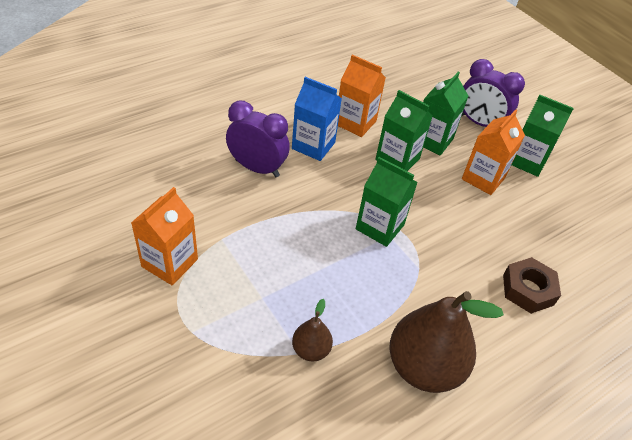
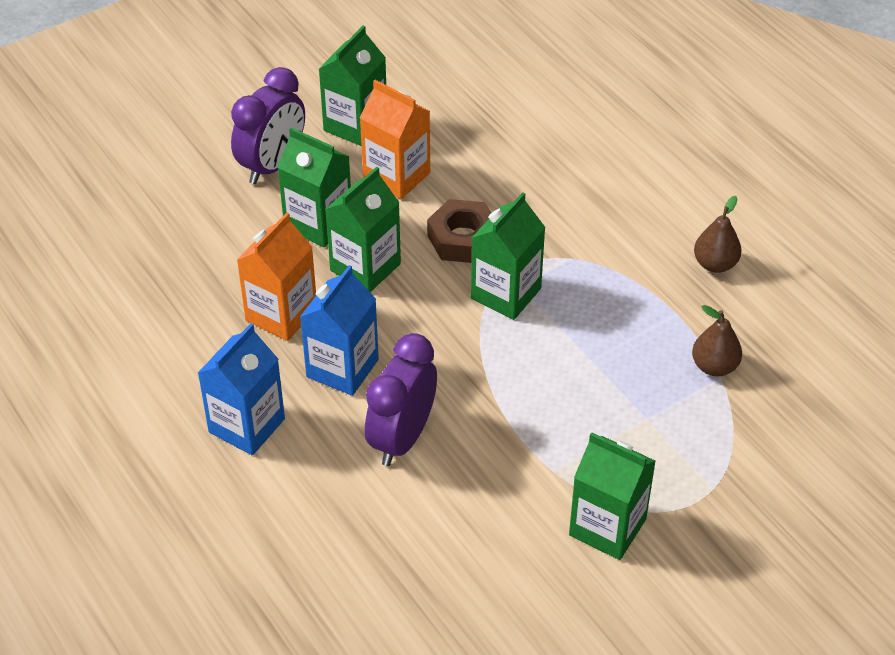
camera: 85 degrees left, 0 degrees up
(170, 263) = (607, 527): orange carton -> green carton
(272, 107) = (247, 425): none -> blue carton
(424, 367) = (715, 264): brown pear -> brown pear, size x0.49
(528, 290) = (588, 160): brown nut -> brown nut (463, 239)

